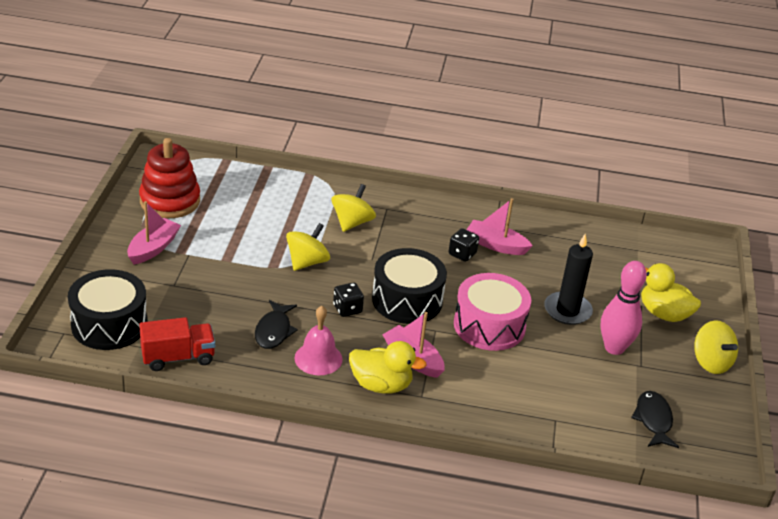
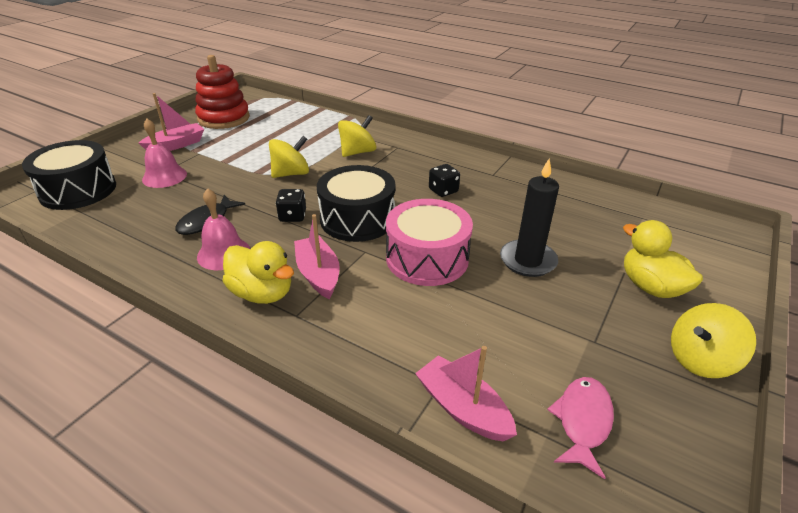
camera: 25 degrees right, 0 degrees up
(178, 357) = (100, 226): red truck -> none
(182, 290) = (164, 176): none -> pink bell
(496, 245) = (483, 189): pink boat -> pink boat (463, 408)
(614, 348) = (567, 312): pink bowling pin -> none
(653, 420) = (582, 421): black fish -> pink fish
(711, 362) = (700, 359): yellow spinning top -> yellow spinning top turned 75 degrees clockwise

